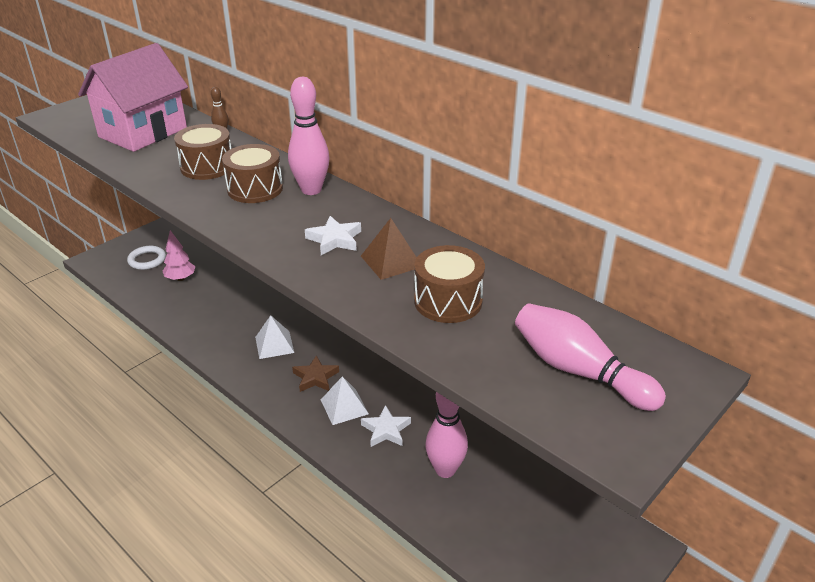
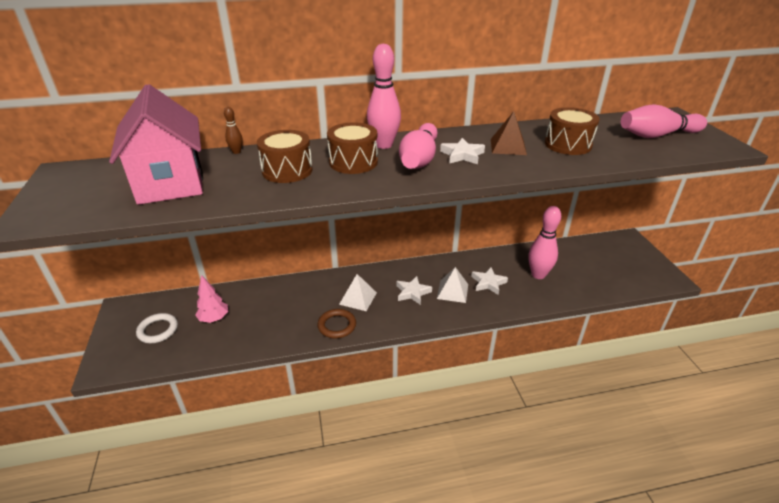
camera: 55 degrees left, 0 degrees up
(223, 350) = (337, 325): none -> brown ring
(297, 219) = (419, 159): none -> pink bowling pin
(315, 377) = (412, 292): brown star -> white star

